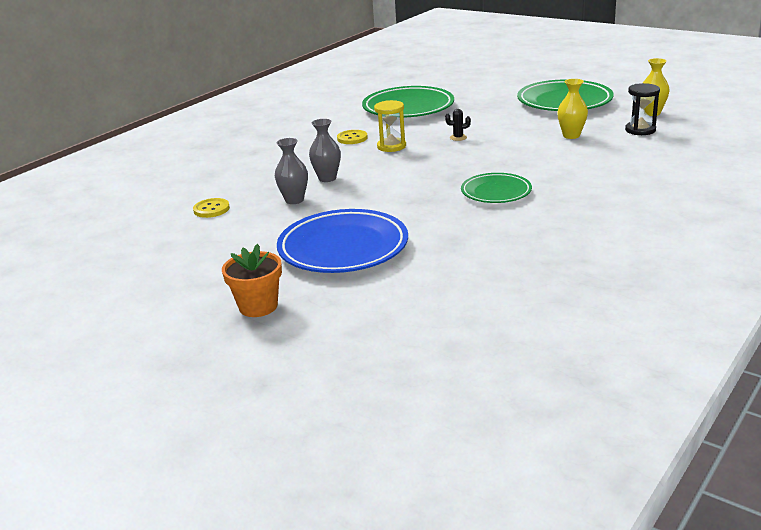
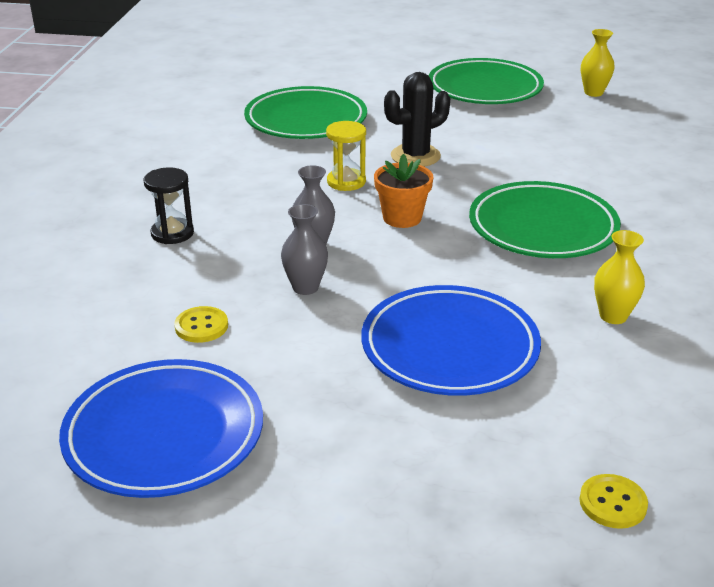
camera: 30 degrees left, 5 degrees up
(131, 257) = (164, 435): none -> blue plate
(258, 306) = (437, 466): orange flower pot -> orange flower pot (402, 218)
(352, 138) = (280, 177): yellow button -> yellow button (612, 503)
(458, 137) = (415, 156): black cactus -> black cactus, size x2.25
(496, 192) = (542, 228): green plate -> green plate, size x1.69
(571, 135) = (541, 135): yellow vase -> yellow vase (613, 316)
(640, 130) = (605, 117): black hourglass -> black hourglass (172, 233)

